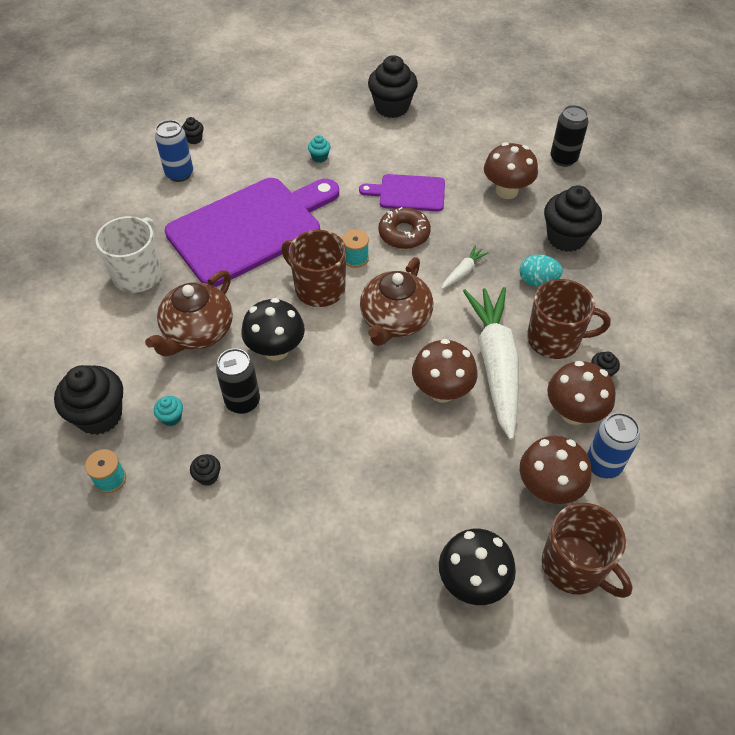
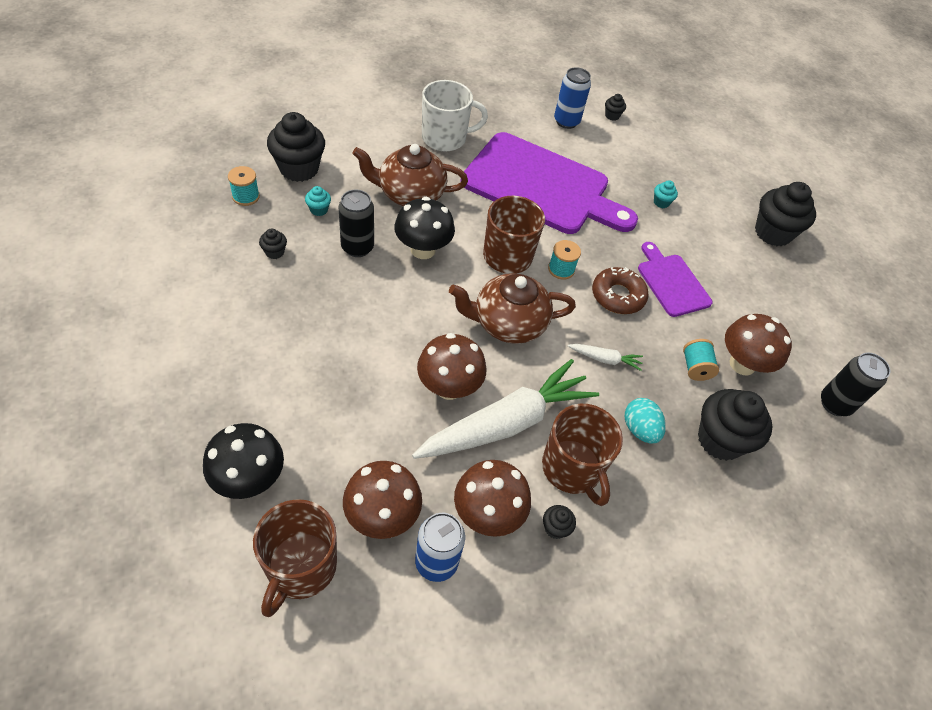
camera: 55 degrees right, 0 degrees up
(497, 220) = (695, 368): none -> turquoise spool

